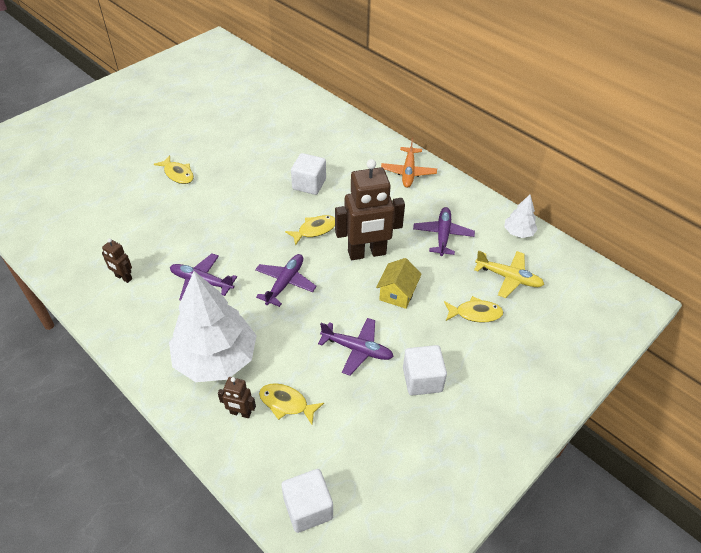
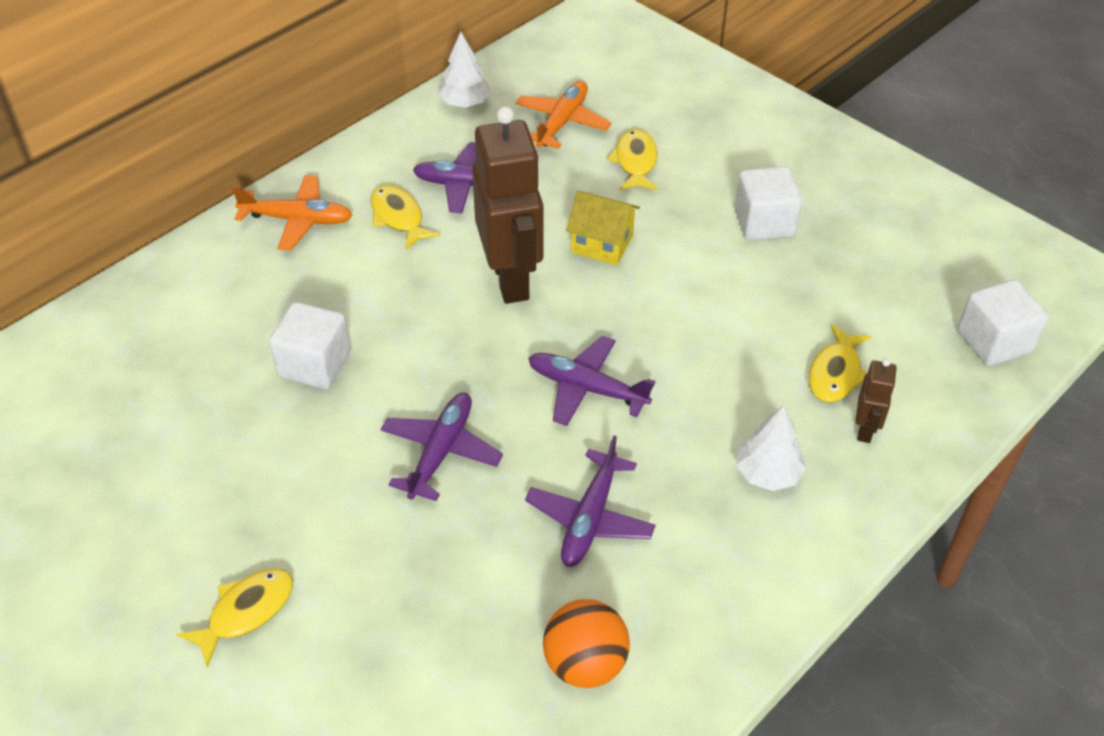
camera: 90 degrees left, 0 degrees up
(123, 277) = (585, 663): brown robot -> orange ball
(216, 359) = (767, 473): white tree -> white tree, size x0.46
(314, 230) = (449, 351): yellow fish -> yellow fish (398, 217)
(357, 349) = (720, 291): purple plane -> purple plane (441, 451)
(508, 278) = (562, 122): yellow plane -> orange plane

